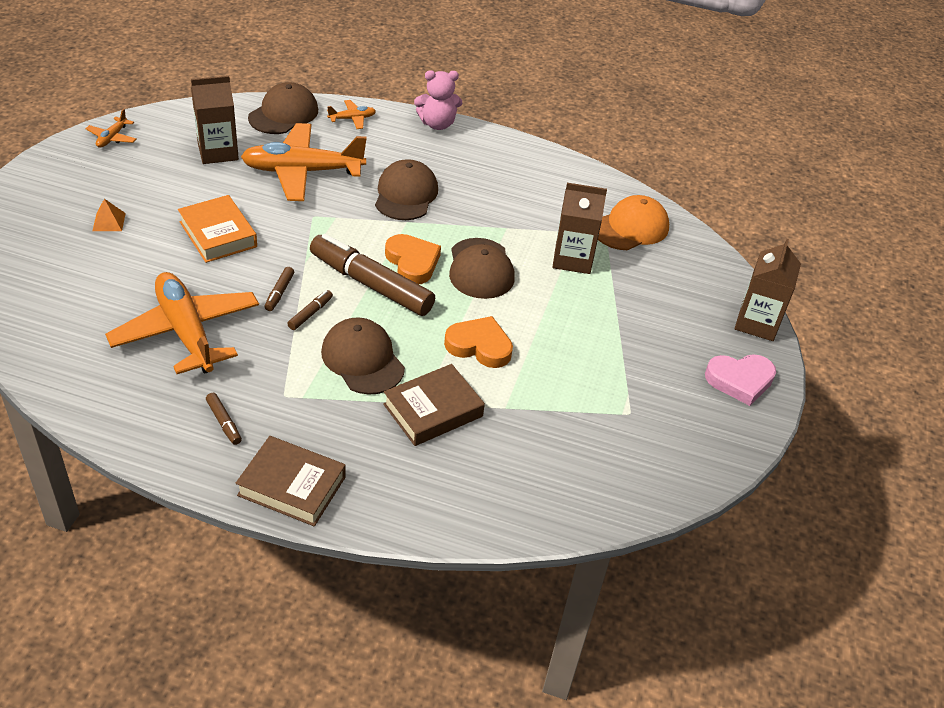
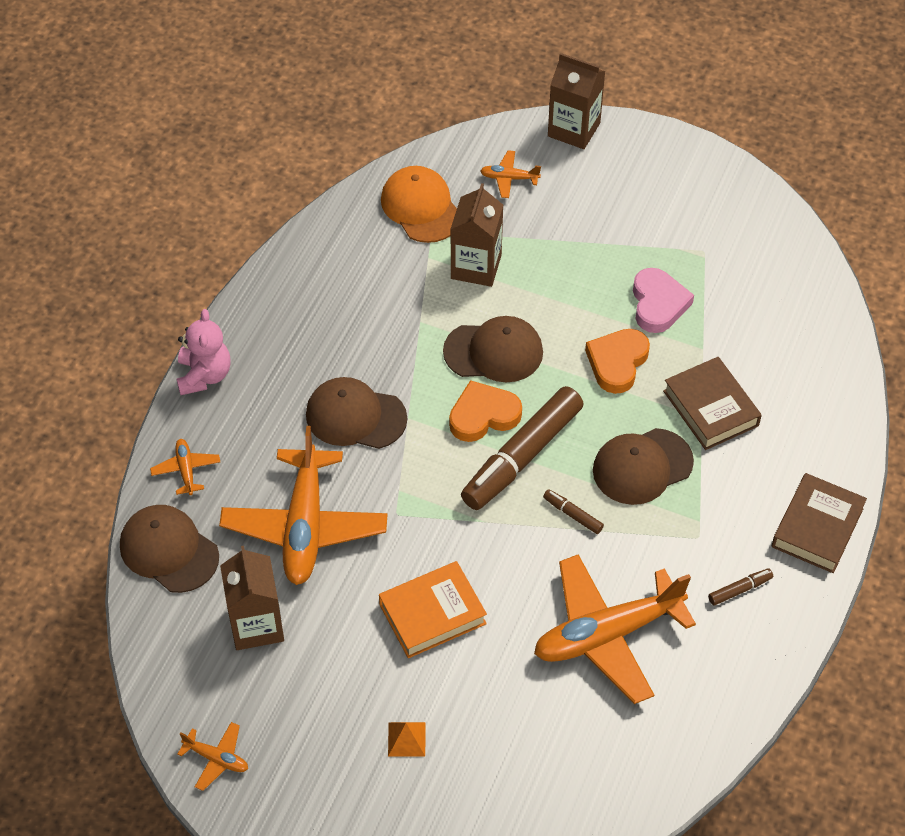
camera: 80 degrees left, 10 degrees up
(279, 293) = (538, 545): brown marker -> none
(681, 280) = (509, 178): none -> orange plane
(740, 381) = (655, 159): pink heart -> pink heart (658, 304)

